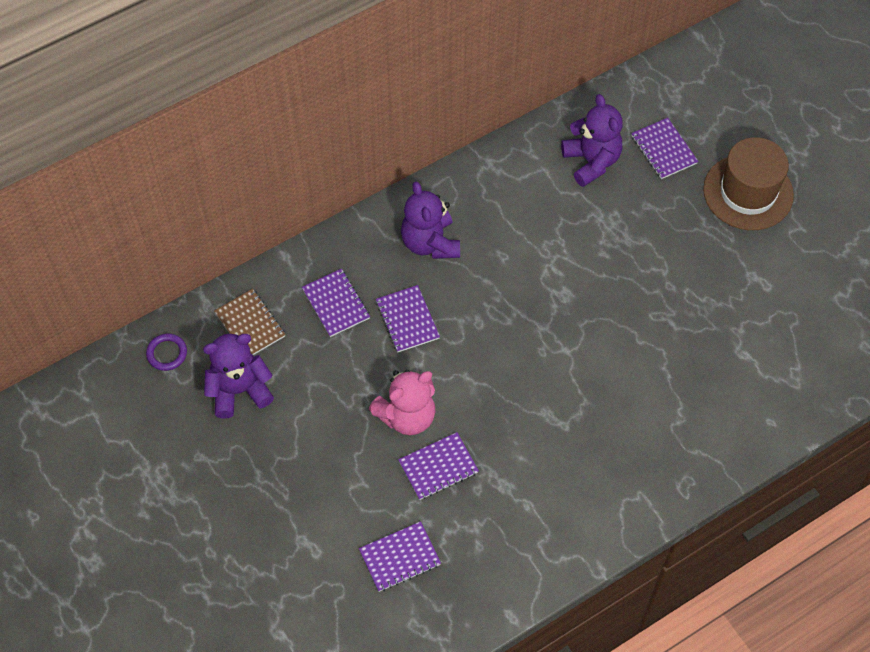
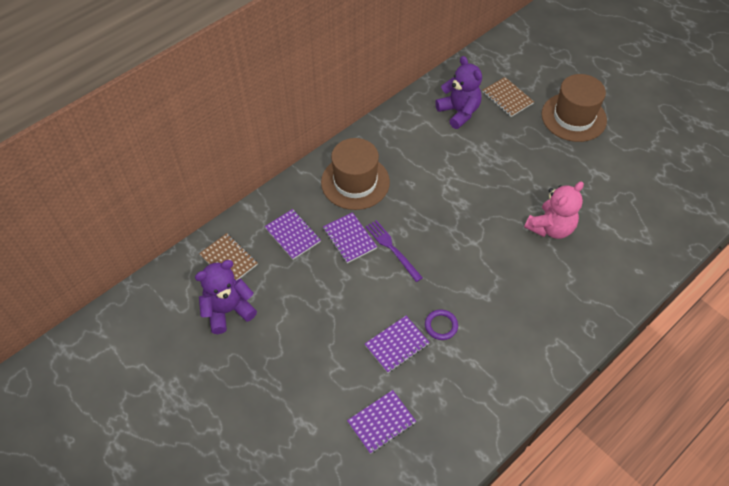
camera: 10 degrees left, 5 degrees down
(167, 353) = (166, 291): purple ring -> purple ring (441, 326)
(407, 416) = (364, 309): pink teddy bear -> pink teddy bear (550, 227)
(430, 243) = (355, 182): purple teddy bear -> brown hat
(459, 342) = (392, 249): none -> purple fork
(664, 149) = (507, 98): purple notebook -> brown notebook

